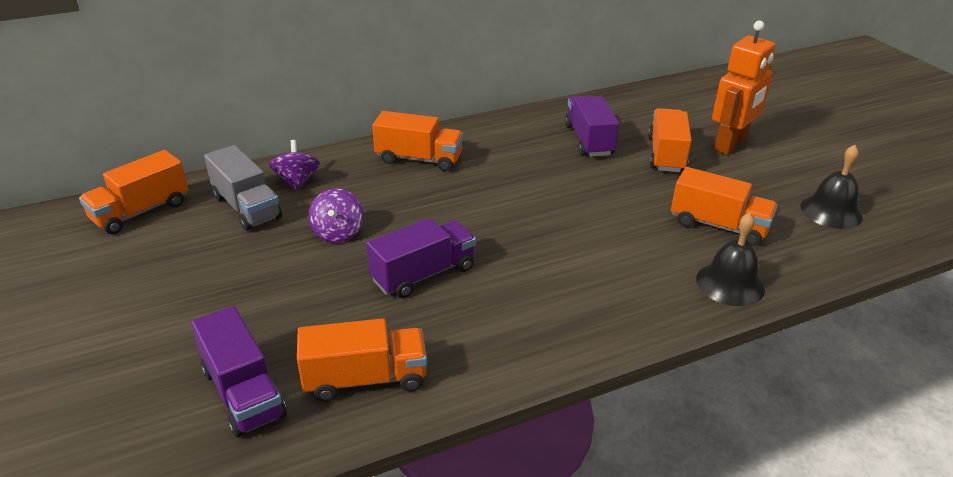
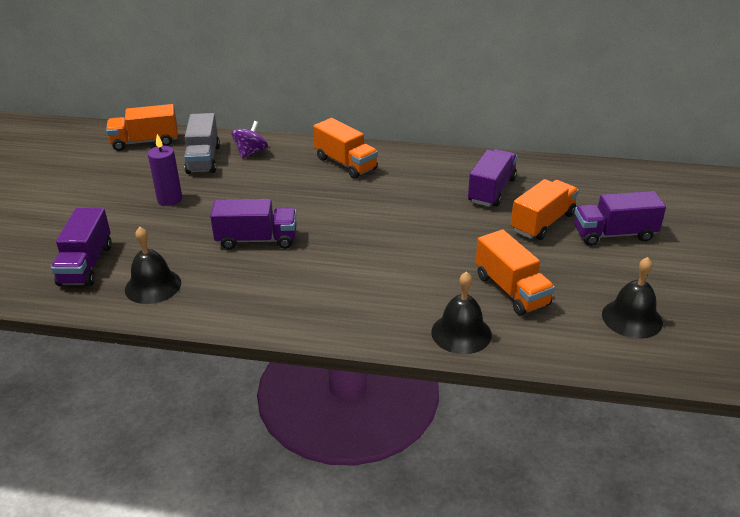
camera: 35 degrees right, 0 degrees up
(260, 268) = (169, 199): none -> purple candle
(338, 232) = (237, 194): purple spinning top -> none
(365, 379) = (153, 286): orange truck -> black bell
(730, 145) = (614, 234): orange robot -> purple truck

